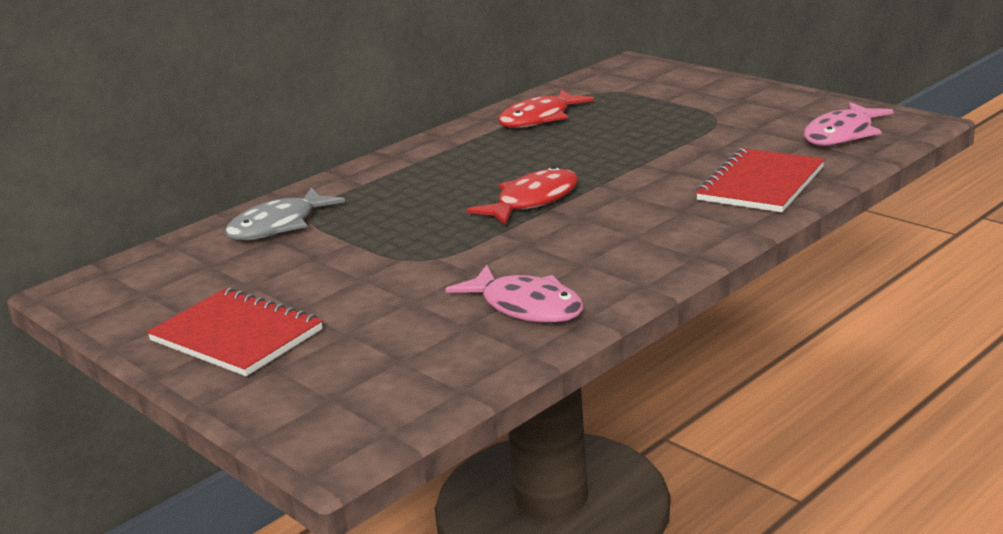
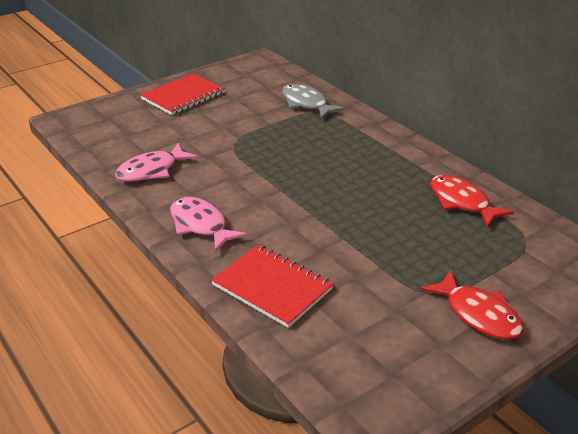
camera: 95 degrees right, 10 degrees up
(532, 201) = (296, 185): red fish -> red fish (478, 314)
(842, 135) = (361, 362): pink fish -> pink fish (201, 225)

